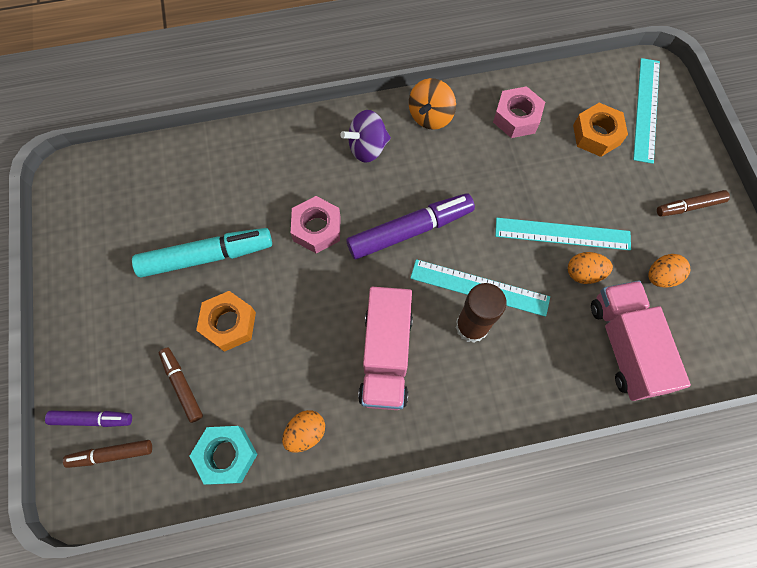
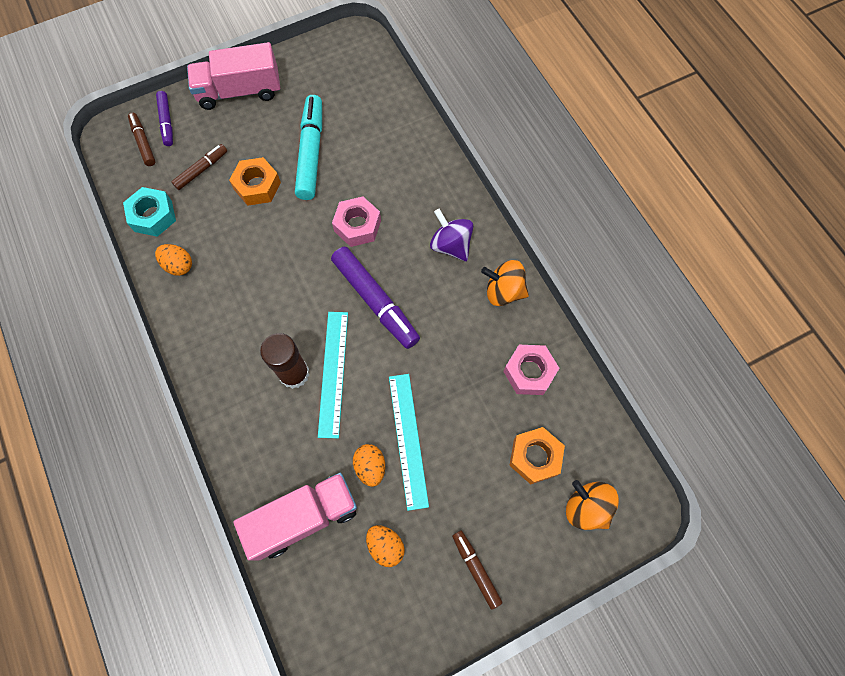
camera: 75 degrees right, 0 degrees up
(206, 256) = (311, 153): turquoise marker -> turquoise marker turned 150 degrees counterclockwise
(386, 356) = (253, 309): pink truck -> pink truck (239, 91)
(646, 109) = (586, 507): turquoise ruler -> orange spinning top

